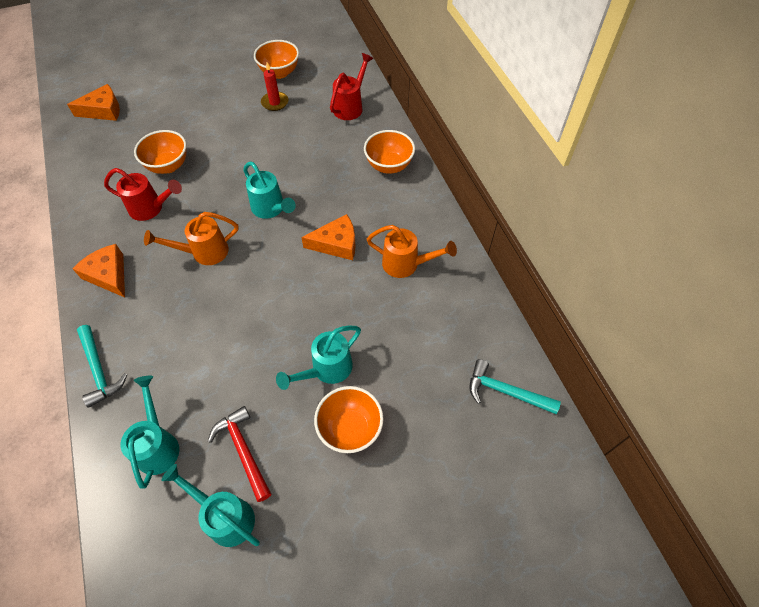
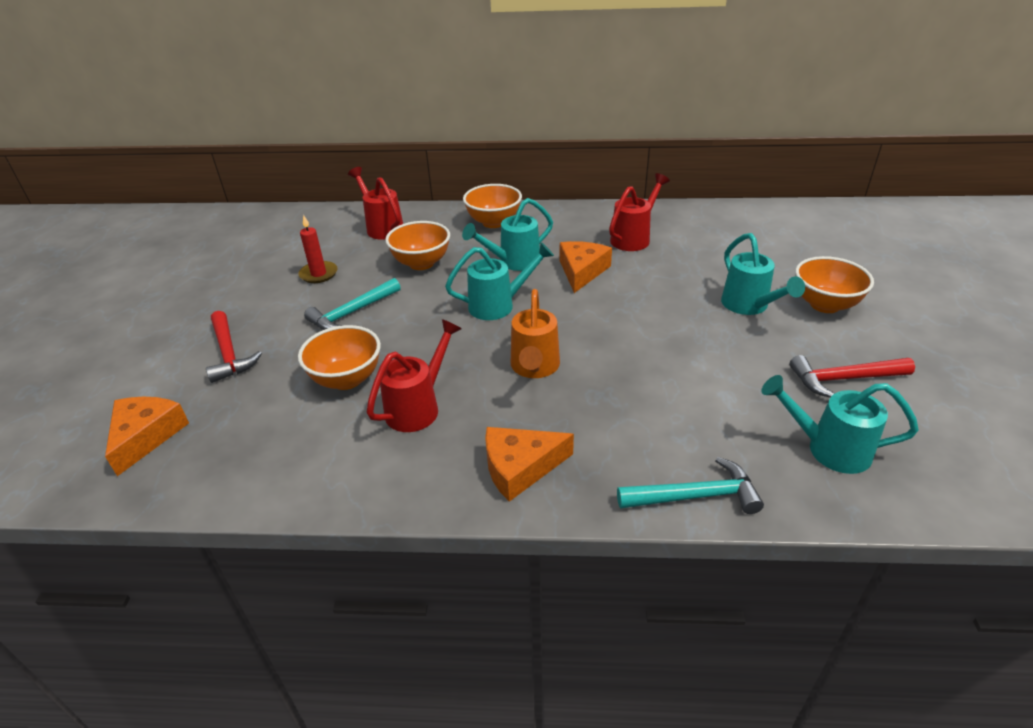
camera: 65 degrees left, 20 degrees down
(178, 105) = (229, 353): none -> red hammer
(225, 516) = (929, 405): turquoise watering can -> turquoise watering can (514, 262)
(279, 72) = (268, 262): orange bowl -> orange bowl (421, 263)
(406, 264) = (633, 238): orange watering can -> red watering can
(505, 391) = (798, 221): turquoise hammer -> turquoise hammer (352, 313)

